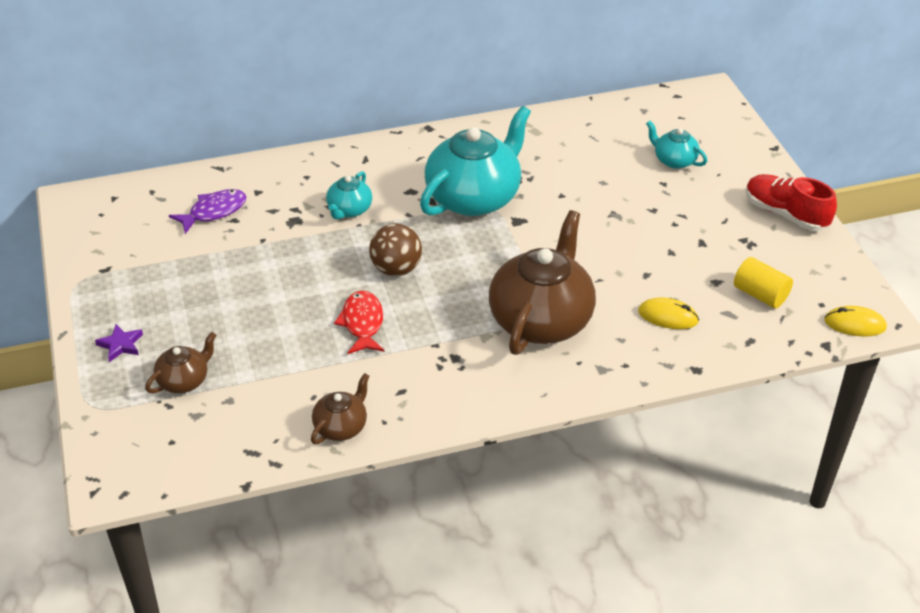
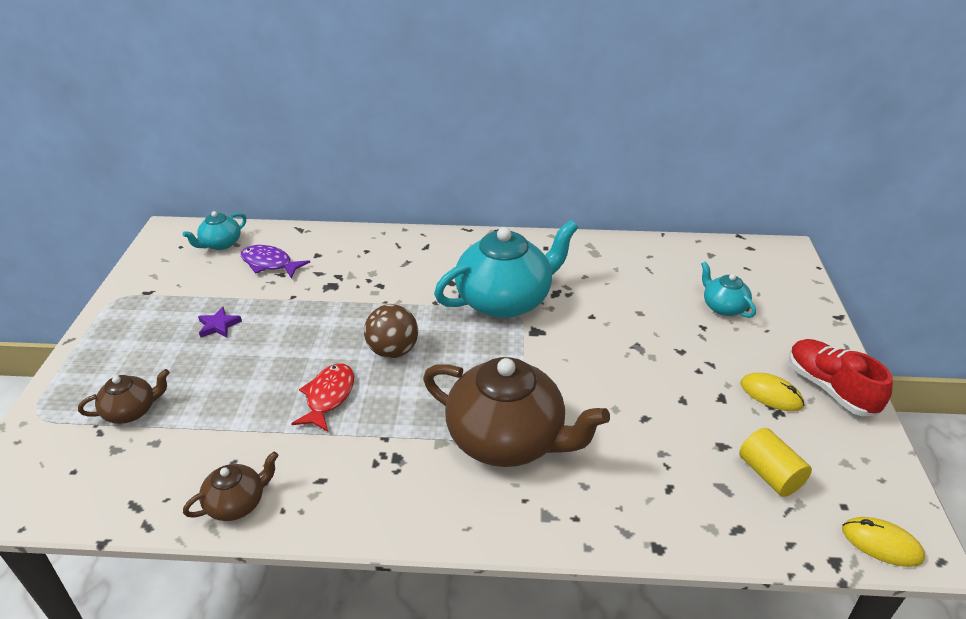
camera: 20 degrees right, 5 degrees down
(120, 345) = (106, 362): purple star -> purple star (218, 325)
(214, 212) = (269, 264): purple fish -> purple fish turned 135 degrees counterclockwise
(349, 210) = (384, 287): turquoise teapot -> turquoise teapot (220, 244)
(541, 320) = (507, 439): brown teapot -> brown teapot turned 75 degrees clockwise
(668, 316) = (649, 472): yellow mouse -> yellow mouse (771, 394)

